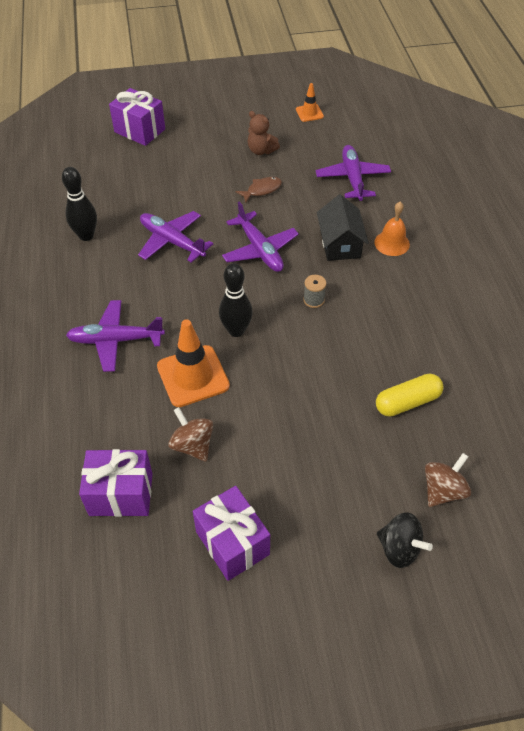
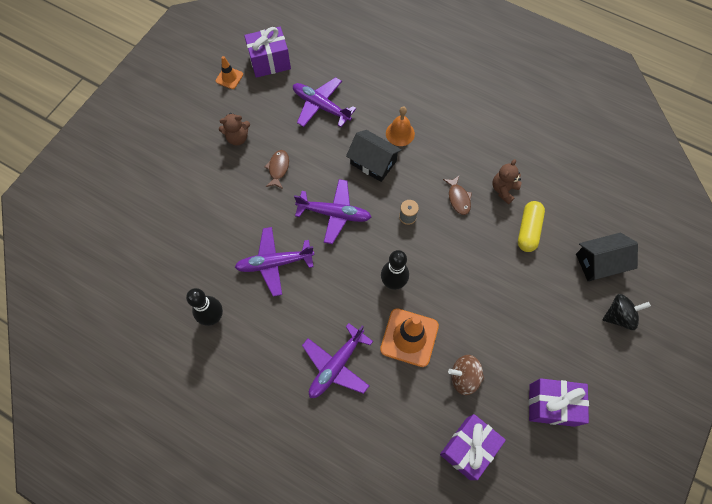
camera: 50 degrees left, 15 degrees up
(140, 130) = (130, 200): purple gift -> purple gift (270, 62)
(376, 325) = (458, 198): none -> brown fish
(428, 354) = (503, 190): none -> brown teddy bear
(443, 490) = (599, 262): brown spinning top -> black house

